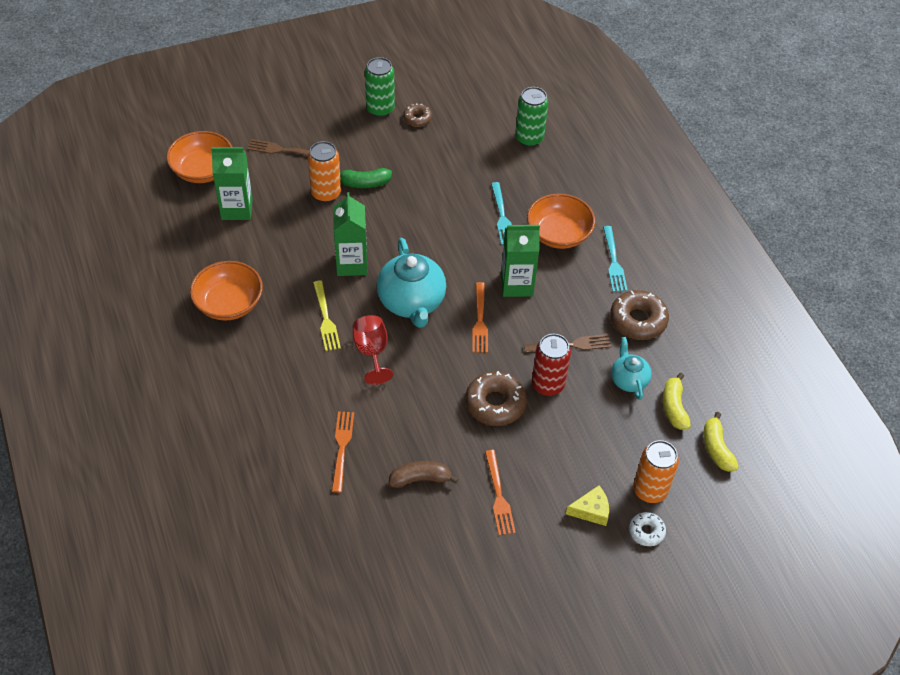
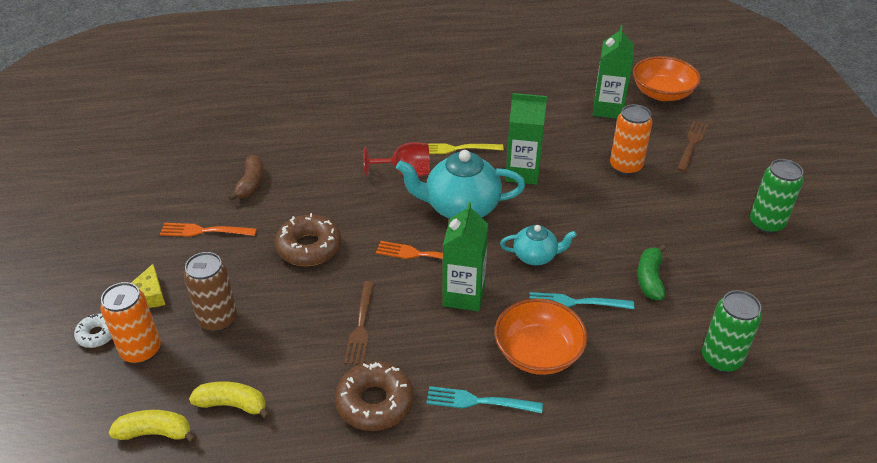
camera: 105 degrees right, 10 degrees down
(229, 303) = (490, 96): orange bowl -> none
(342, 448) = (307, 142): orange fork -> none
(364, 183) = (639, 196): green banana -> green banana (650, 279)
(417, 118) = (752, 253): brown donut -> none
(548, 384) = (315, 293): red can -> none
(599, 446) = (218, 319): none -> brown can
(628, 380) = (290, 369): turquoise teapot -> turquoise teapot (535, 256)

